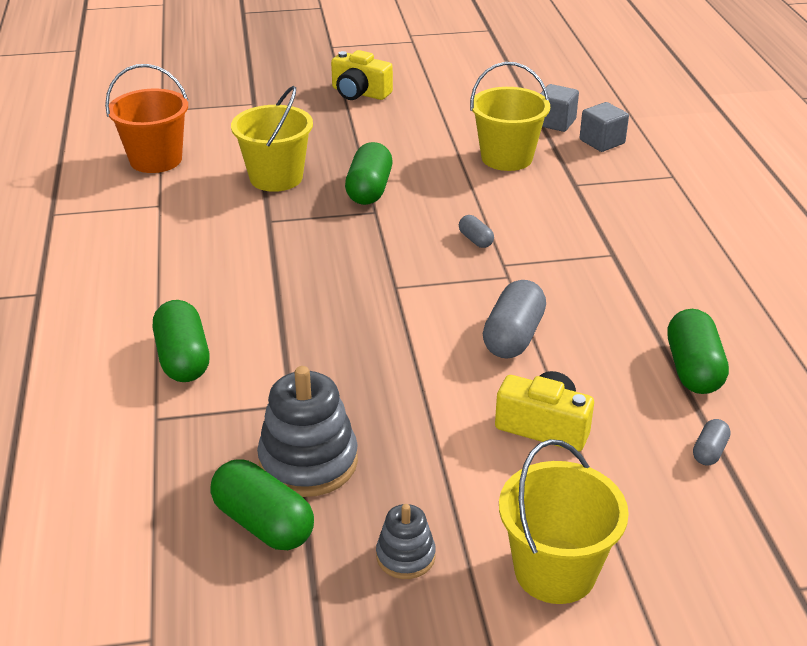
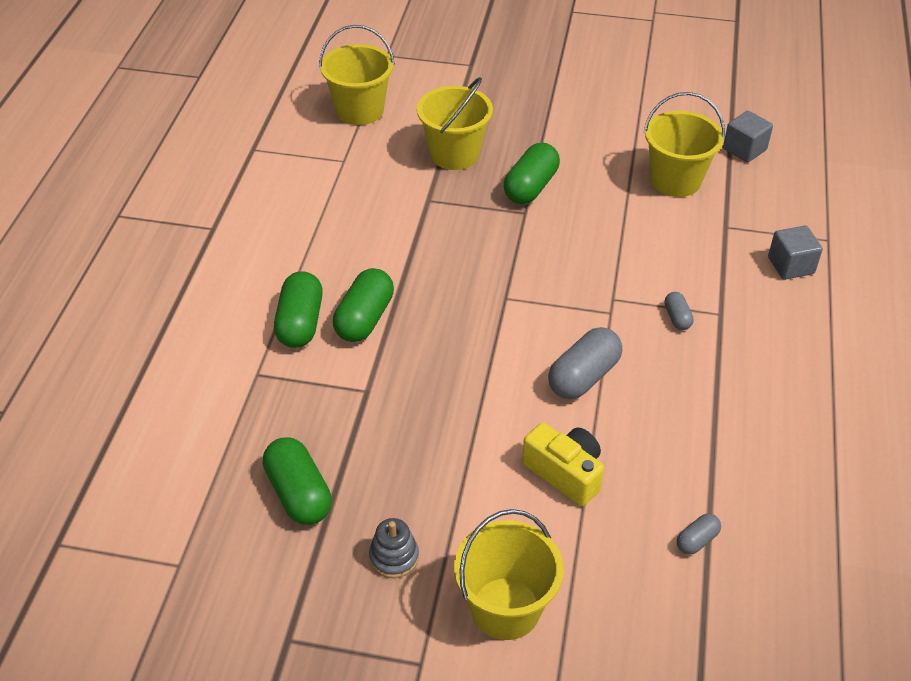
camera: 20 degrees right, 10 degrees up
(156, 160) = (360, 110): orange bucket -> yellow bucket
(308, 462) = (357, 449): grey stacking toy -> none
(359, 93) = (573, 73): yellow camera -> none
(475, 240) = (600, 266): grey capsule -> grey capsule (677, 318)
(602, 142) = (778, 183): grey cube -> grey cube (790, 265)
(693, 369) = (728, 455): green capsule -> green capsule (364, 319)

